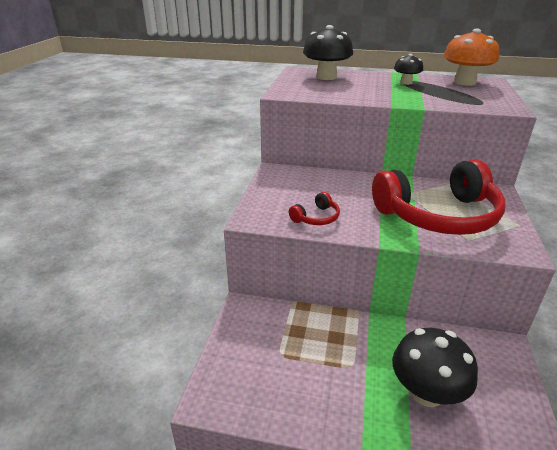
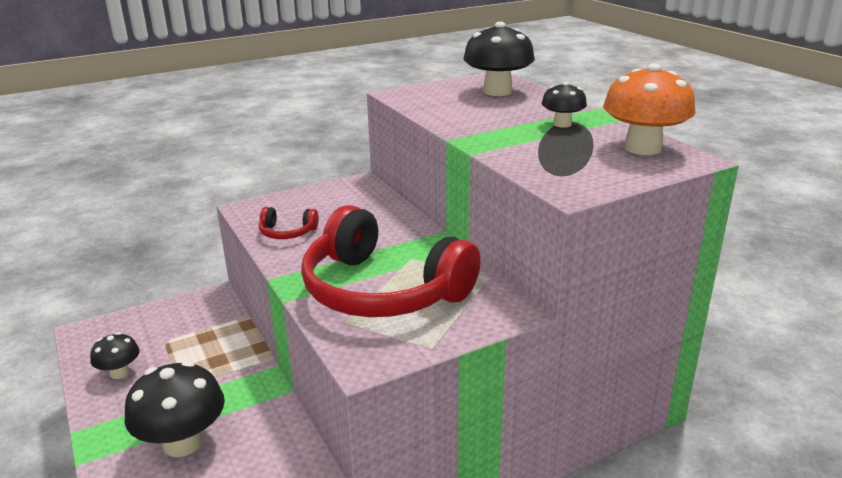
camera: 50 degrees right, 5 degrees down
(299, 398) = (120, 372): none -> black mushroom

